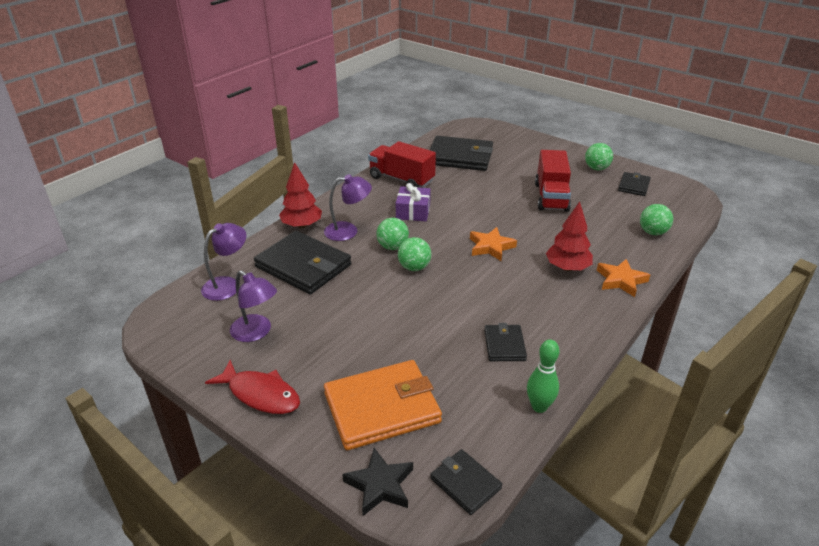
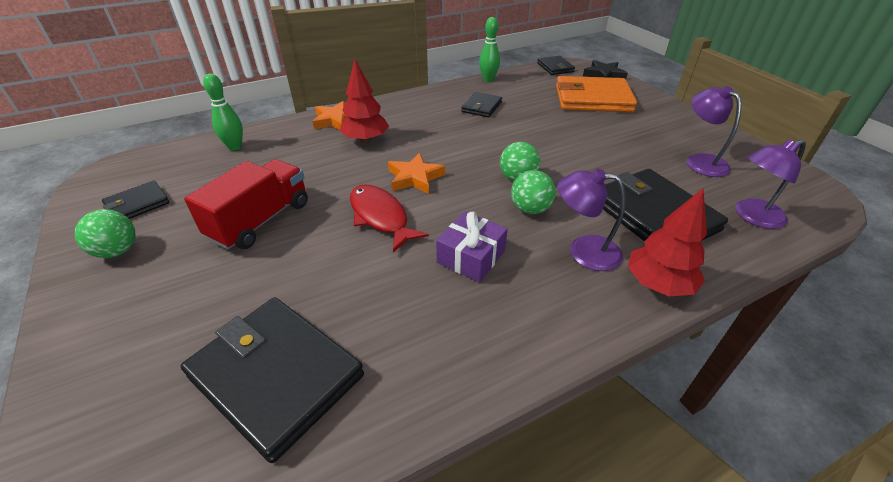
camera: 155 degrees left, 5 degrees up
(260, 394) = (686, 122): red fish -> red fish (380, 217)
(401, 179) = (444, 343): red truck -> none
(652, 232) = (235, 147): green ball -> green bowling pin

